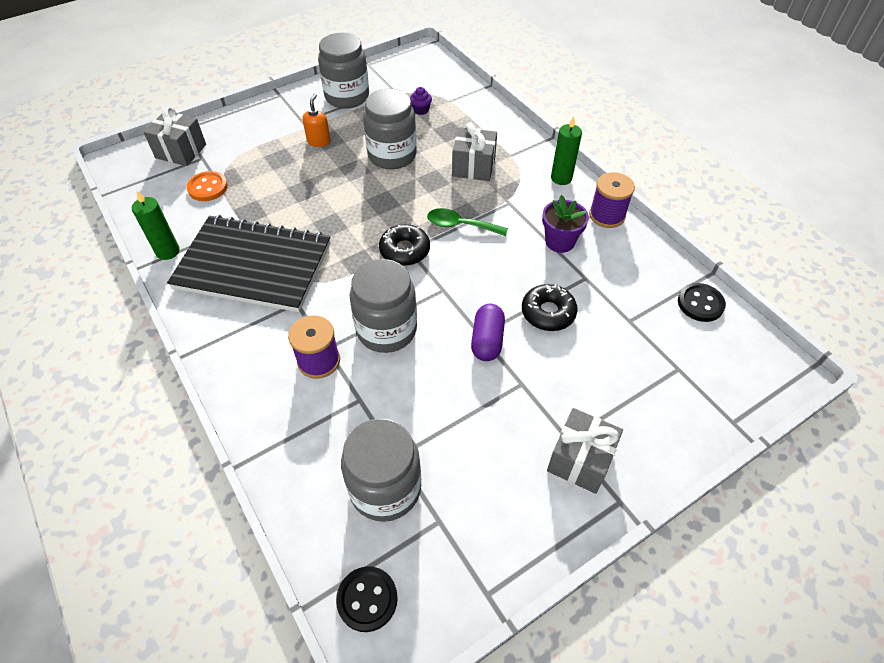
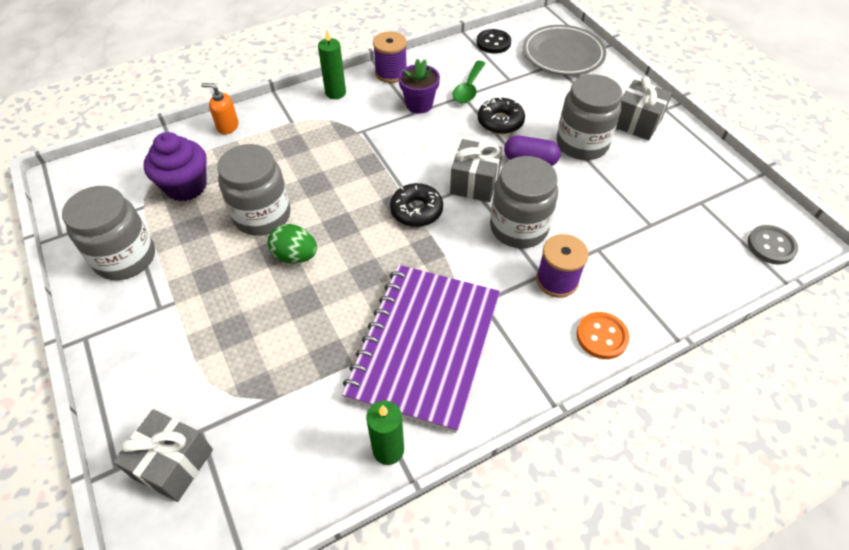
camera: 85 degrees left, 0 degrees up
(208, 187) = (270, 414): orange button -> orange button (601, 336)
(253, 266) = (424, 346): black notebook -> purple notebook
(319, 141) = (211, 287): orange soap dispenser -> orange soap dispenser (227, 126)
(349, 180) = (295, 256): none -> green egg
(367, 599) = (771, 246): black button -> grey button
(385, 488) = (680, 233): grey jar -> grey jar (582, 144)
(421, 110) = (186, 186): purple cupcake -> purple cupcake, size x2.15
(460, 225) = (387, 167): green spoon -> green spoon (468, 88)
(473, 167) = (302, 150): grey gift -> grey gift (474, 183)
(705, 380) = (563, 54): none -> grey plate

